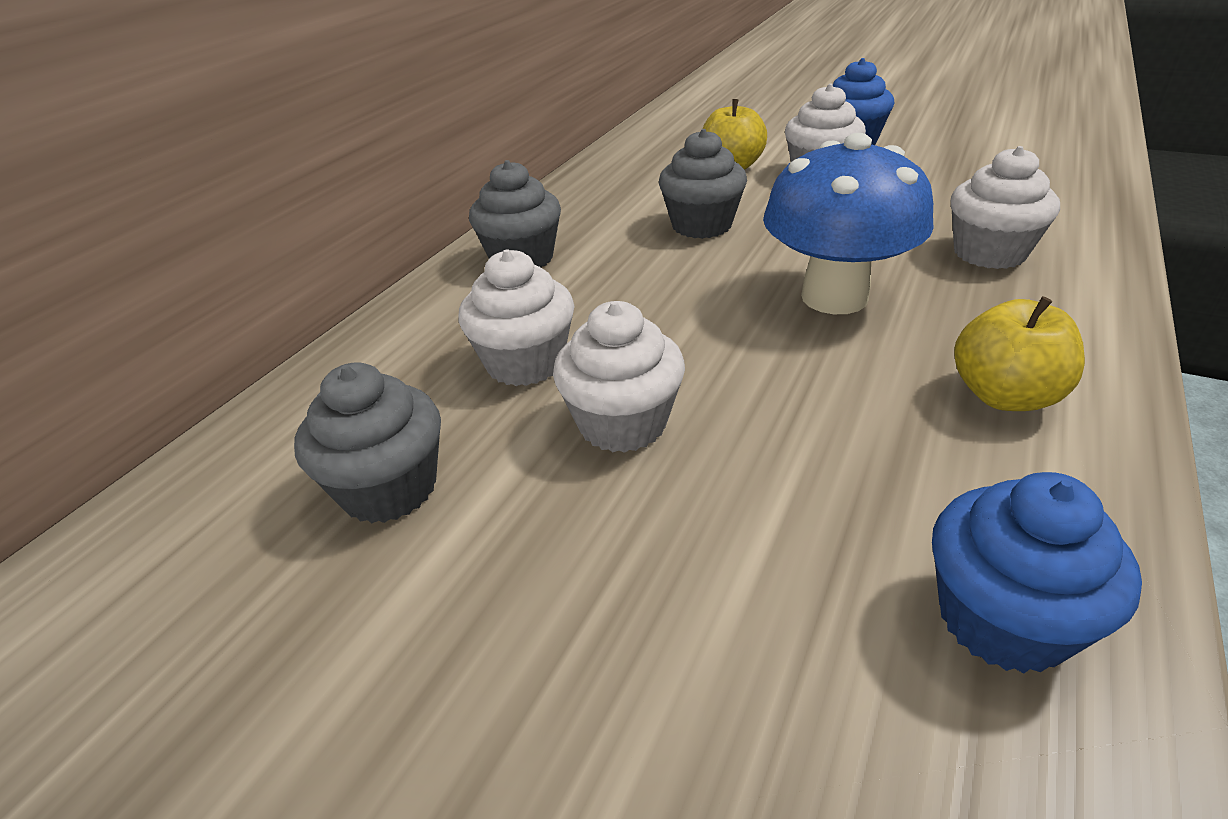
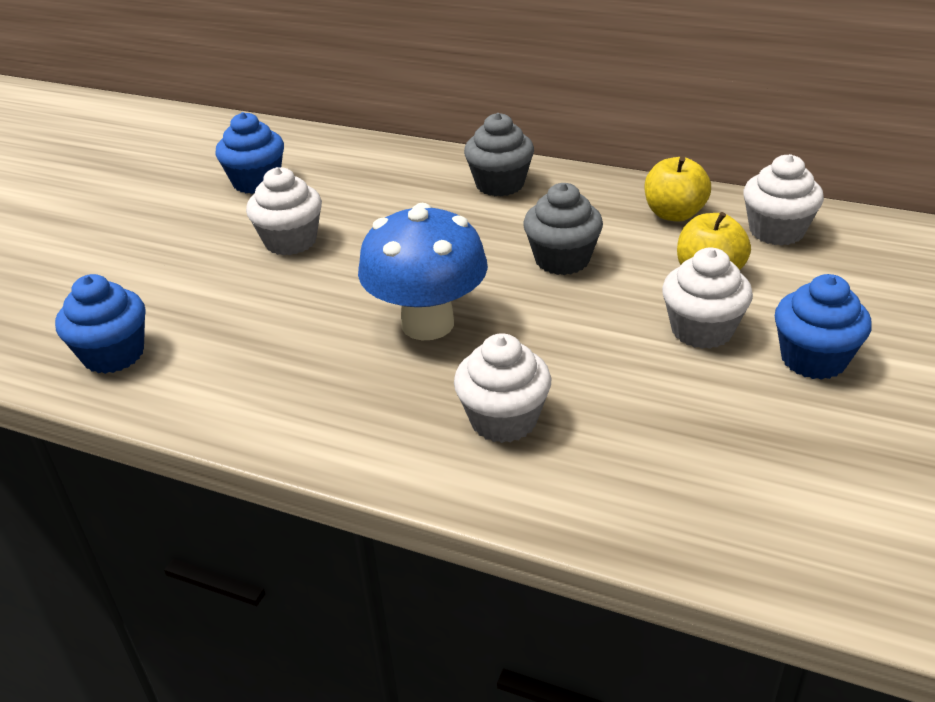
camera: 85 degrees right, 0 degrees up
(389, 488) = (256, 182): grey cupcake -> blue cupcake
(525, 363) = (358, 203): white cupcake -> white cupcake (776, 231)
(1004, 396) = (283, 387): yellow apple -> yellow apple (674, 214)

